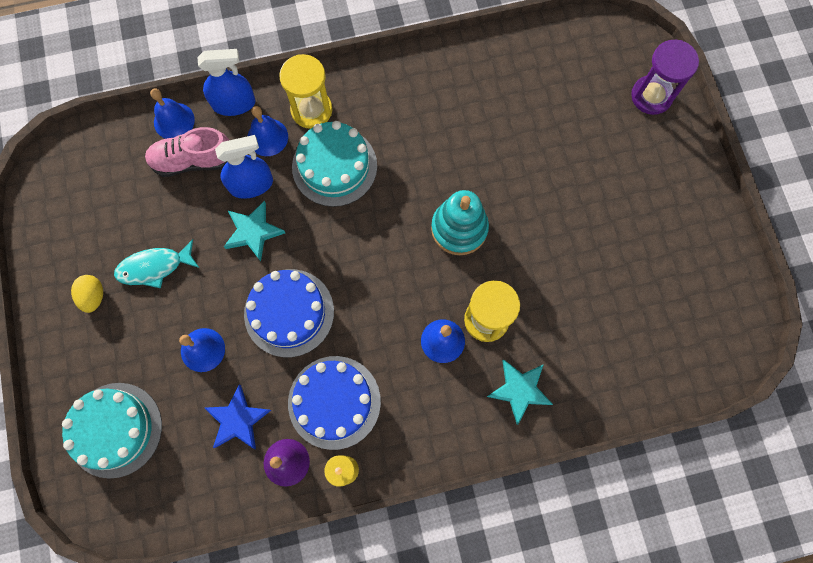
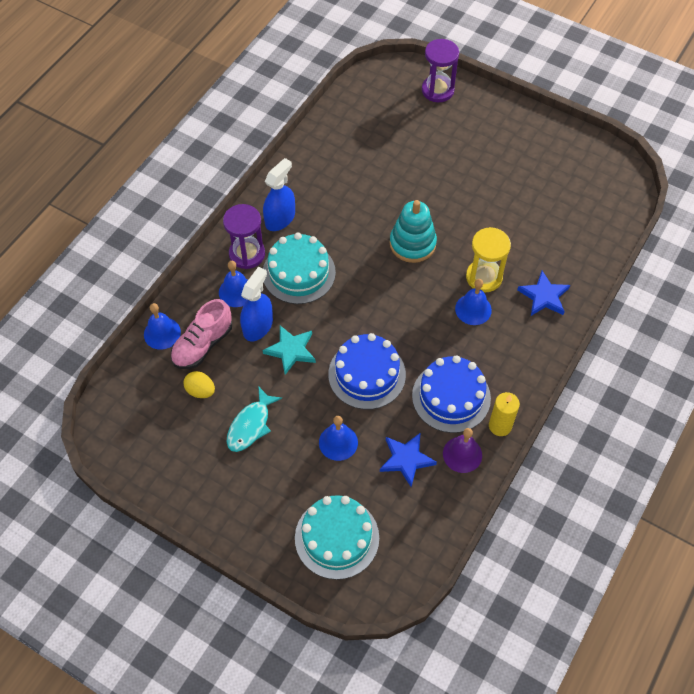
camera: 45 degrees left, 15 degrees down
(93, 296) = (230, 477): yellow egg -> yellow egg (200, 391)
(234, 103) = (191, 291): blue spray bottle -> blue spray bottle (280, 218)
(311, 110) = (247, 254): yellow hourglass -> purple hourglass
(519, 390) = (544, 296): turquoise star -> blue star

